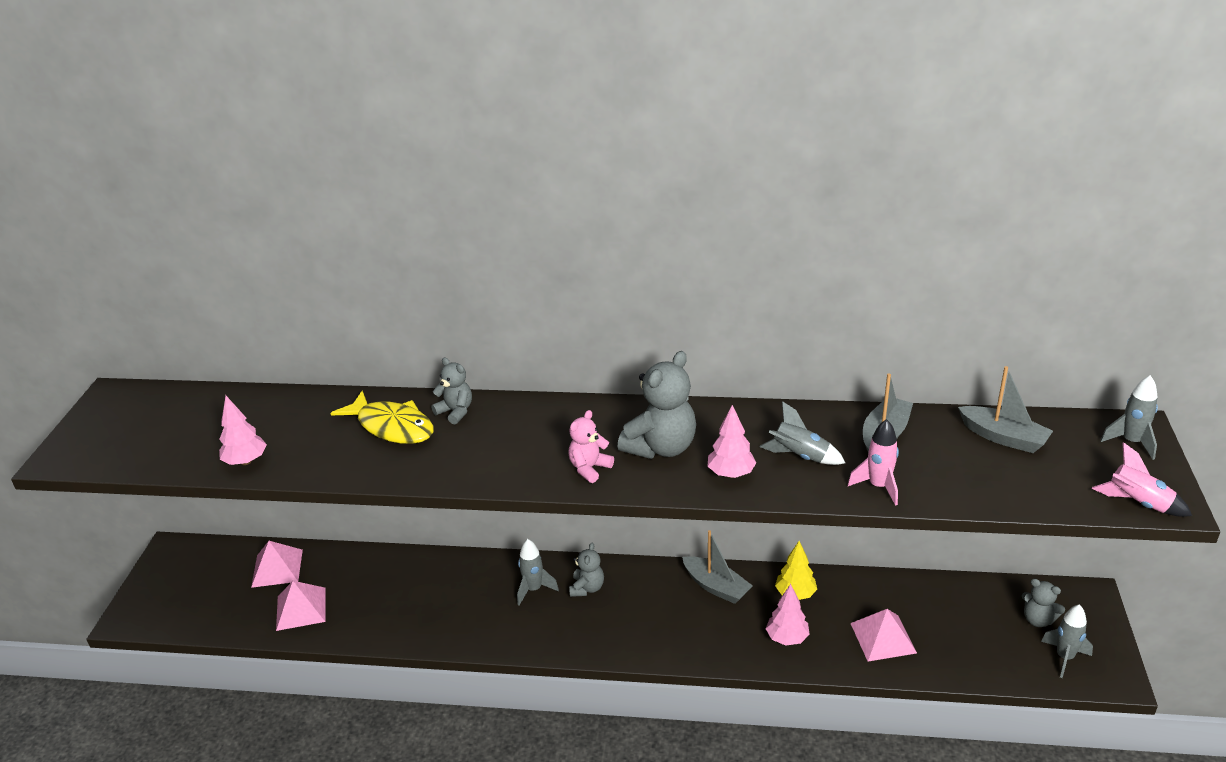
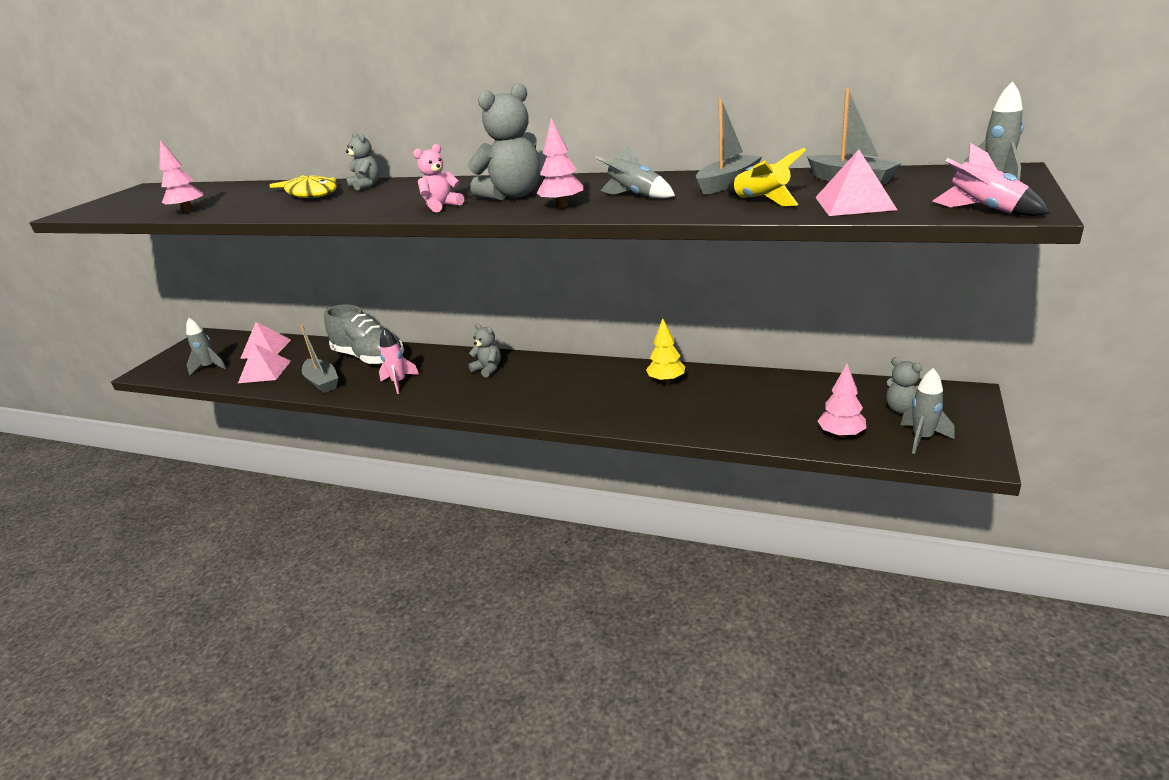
camera: 15 degrees right, 5 degrees down
(428, 576) = (369, 358): none -> grey shoe
(534, 589) = (445, 368): grey rocket -> grey rocket (210, 367)
(587, 588) = (488, 369): grey teddy bear -> grey teddy bear turned 75 degrees counterclockwise
(716, 587) = (597, 373): grey boat -> grey boat (322, 382)
(787, 638) = (643, 409): pink tree -> pink tree (841, 434)
(878, 486) = (699, 208): pink rocket -> pink rocket (399, 383)
(883, 638) = (736, 413): pink pyramid -> pink pyramid (854, 203)
(934, 475) = (762, 201): none -> yellow rocket

